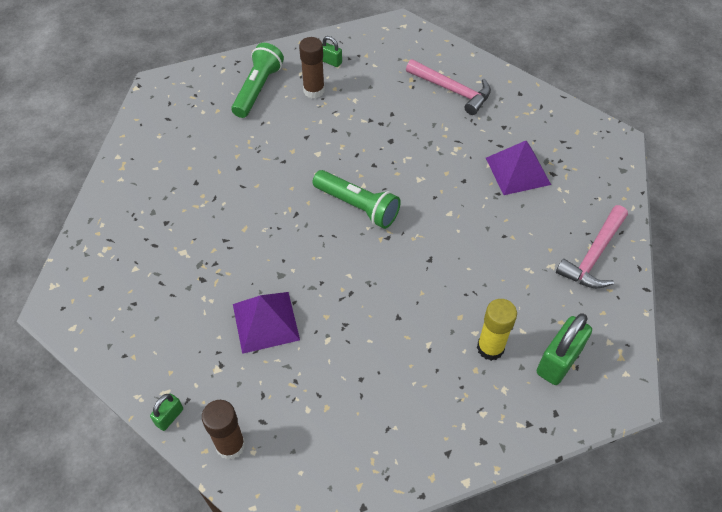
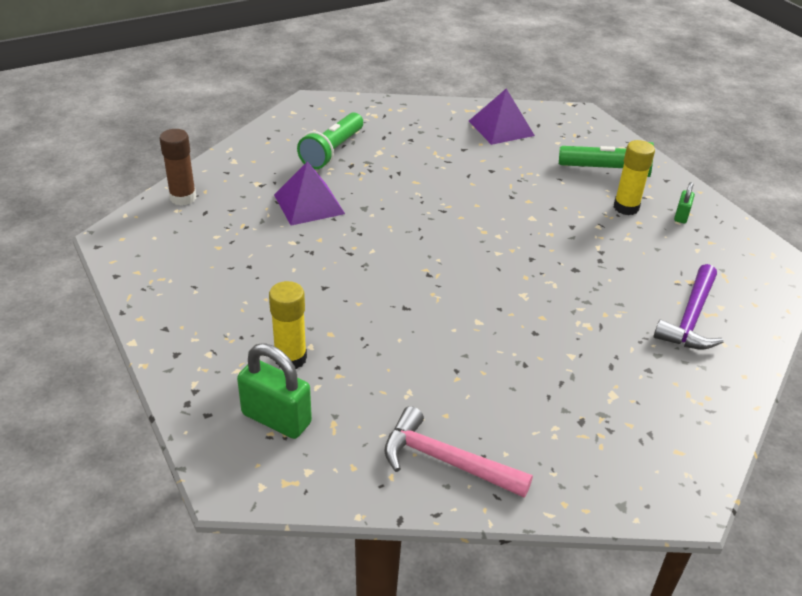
camera: 80 degrees right, 15 degrees down
(169, 417) = (211, 165): green padlock -> none
(314, 91) = (626, 207): brown glue stick -> yellow glue stick
(357, 206) = (465, 250): green flashlight -> green flashlight (332, 151)
(452, 90) = (690, 318): pink hammer -> purple hammer
(518, 171) = (571, 383): purple pyramid -> purple pyramid (501, 128)

